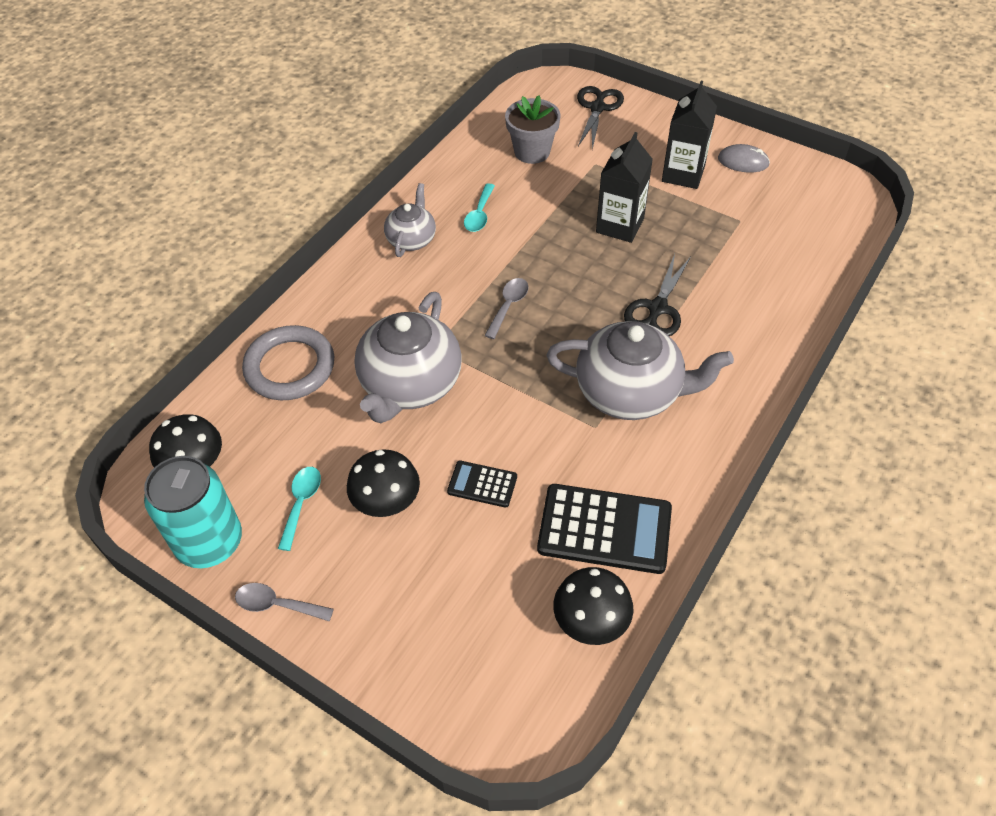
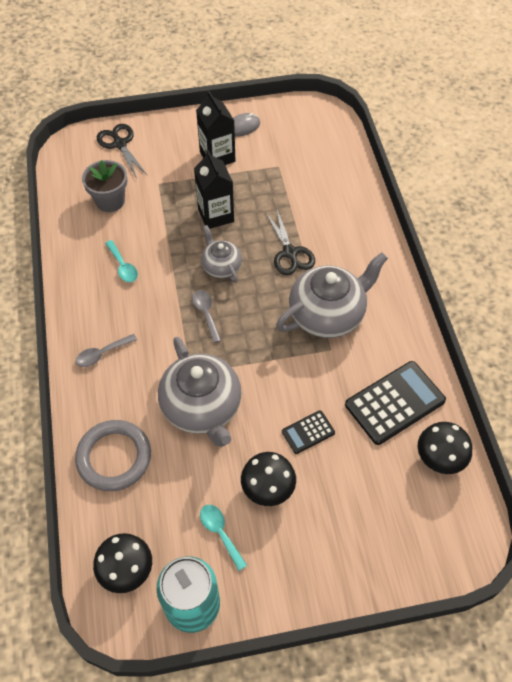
camera: 45 degrees left, 5 degrees up
(277, 605) = (275, 601): grey spoon -> grey spoon (102, 354)
(412, 239) = (97, 314): grey teapot -> grey teapot (221, 266)

